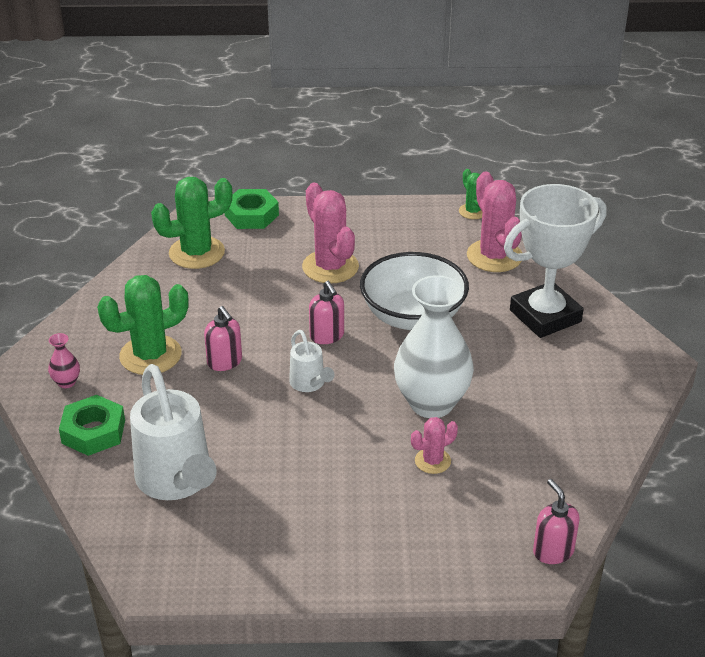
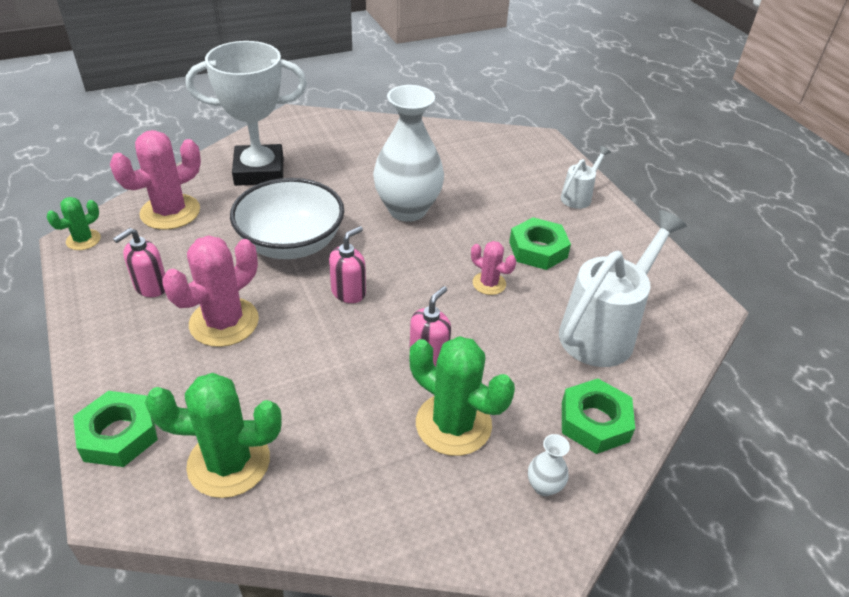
camera: 115 degrees left, 5 degrees up
(66, 382) = (544, 486): pink vase -> white vase
(197, 253) = (229, 462): green cactus -> green cactus turned 45 degrees counterclockwise
(309, 384) = (425, 285): white watering can -> white watering can (578, 197)
(315, 481) = (538, 249): none -> green nut
(432, 461) = (472, 197): pink cactus -> pink cactus (489, 283)
(545, 316) = (259, 171): white trophy -> white trophy turned 45 degrees counterclockwise
(553, 551) = (515, 137): pink soap dispenser -> pink soap dispenser (151, 287)

